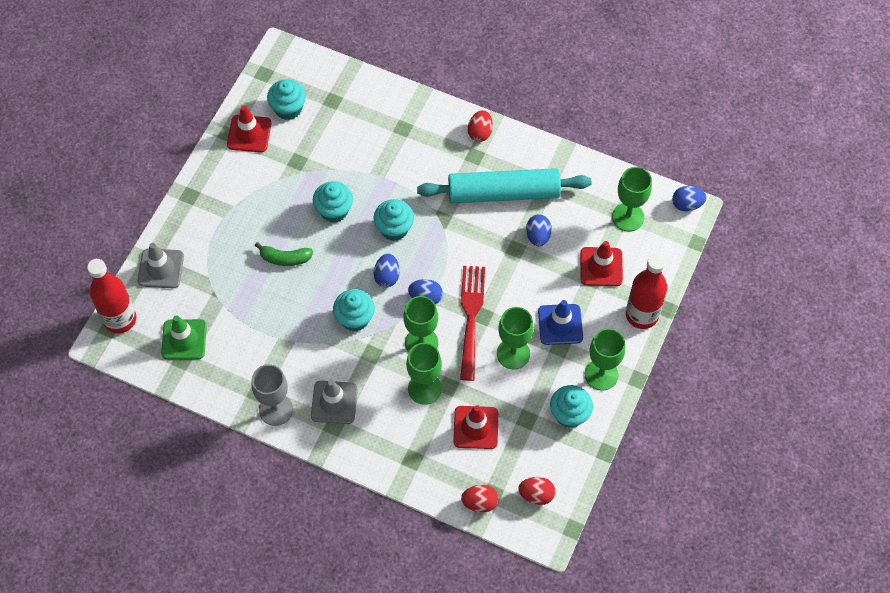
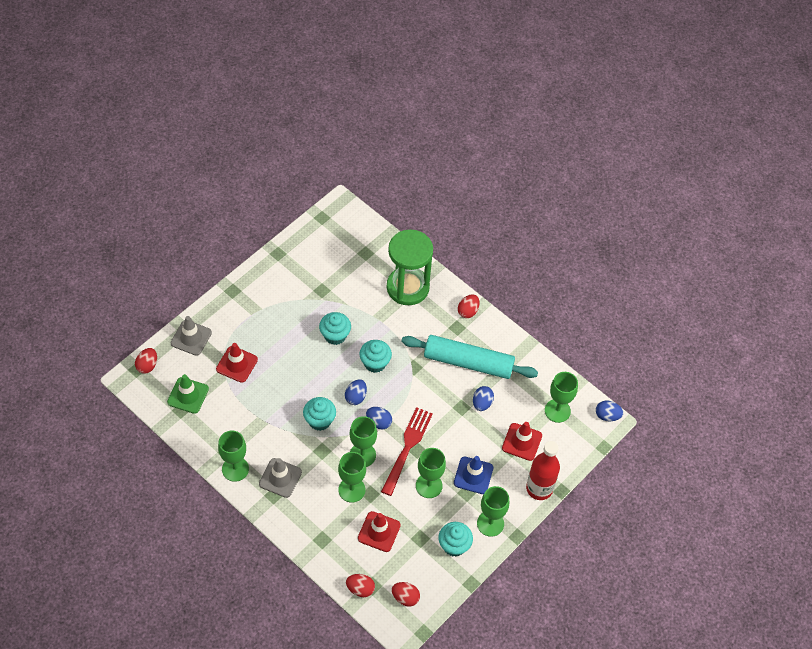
camera: 15 degrees right, 5 degrees down
(120, 319) = (147, 365): red bottle -> red egg
(249, 134) = (294, 259): red traffic cone -> red traffic cone (237, 364)
(276, 409) = (235, 469): grey goblet -> green goblet
(285, 258) = (285, 359): green banana -> none
(288, 109) = (330, 249): turquoise cupcake -> none
(398, 126) = (407, 287): none -> green hourglass

